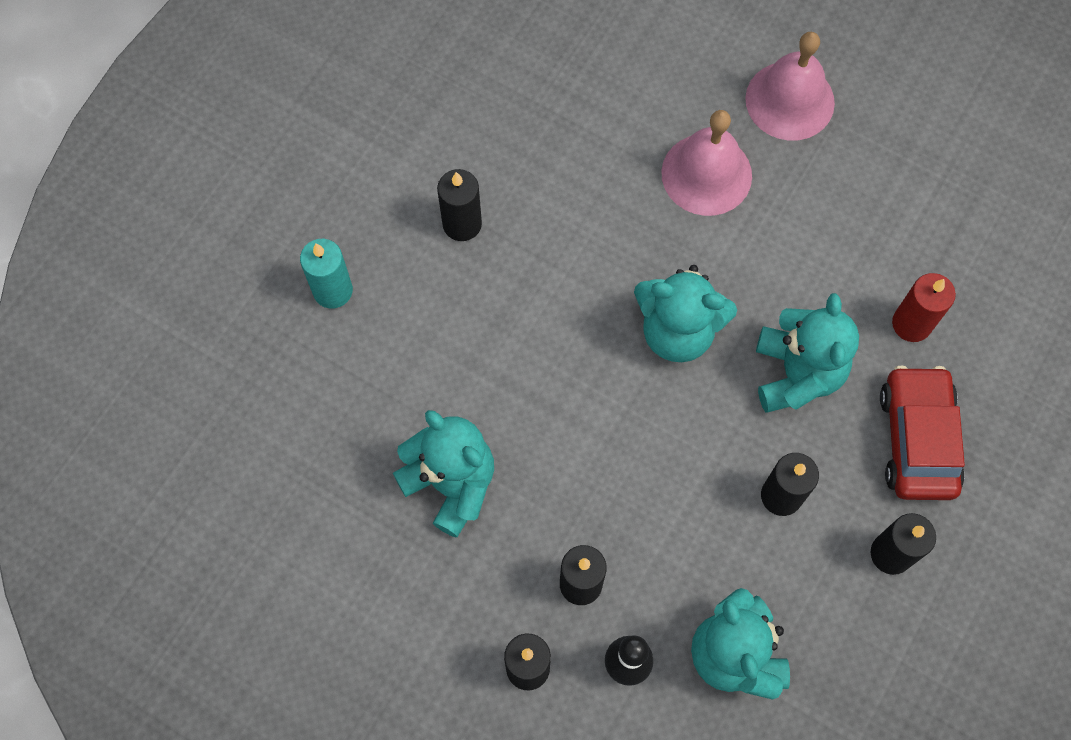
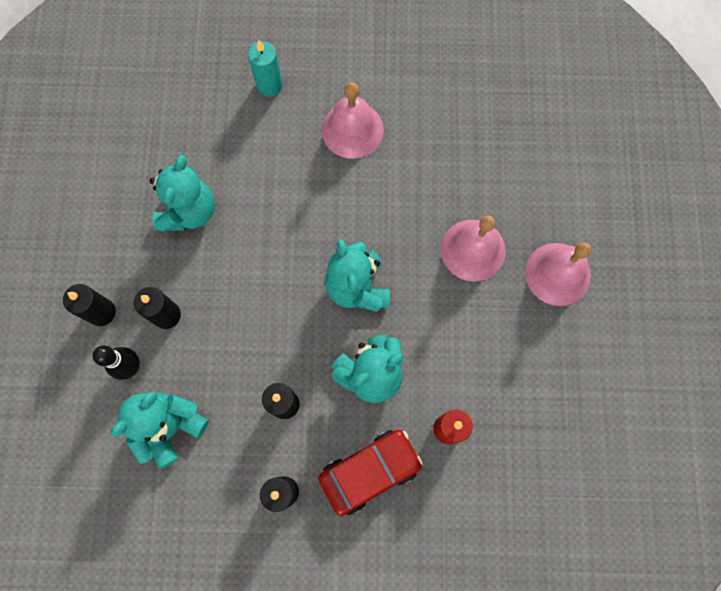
camera: 60 degrees right, 5 degrees up
(462, 224) = (352, 130): black candle -> pink bell

